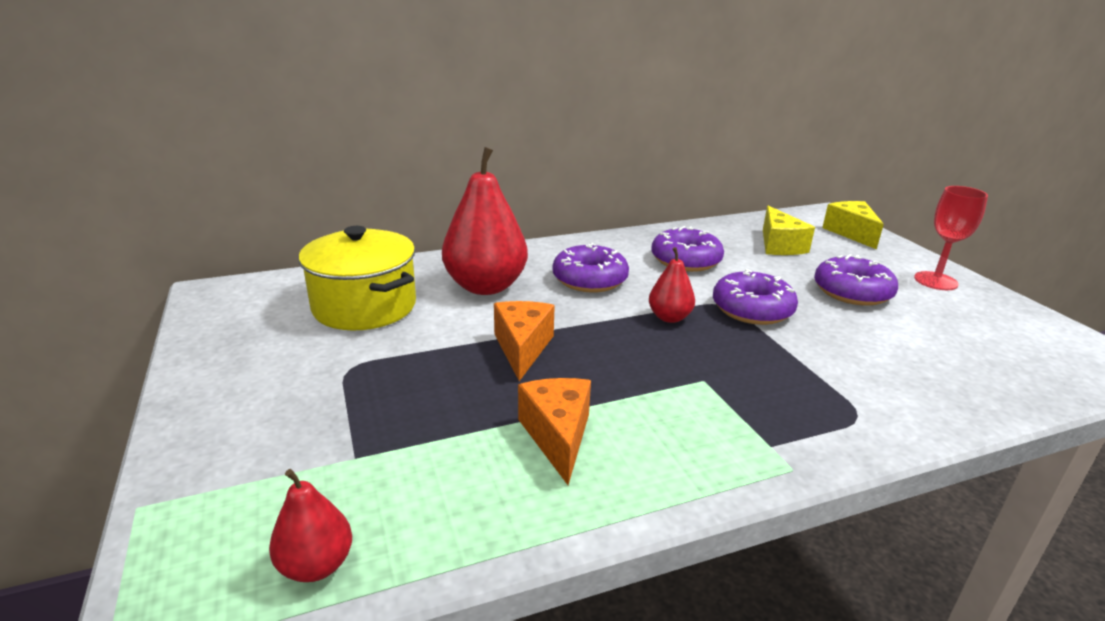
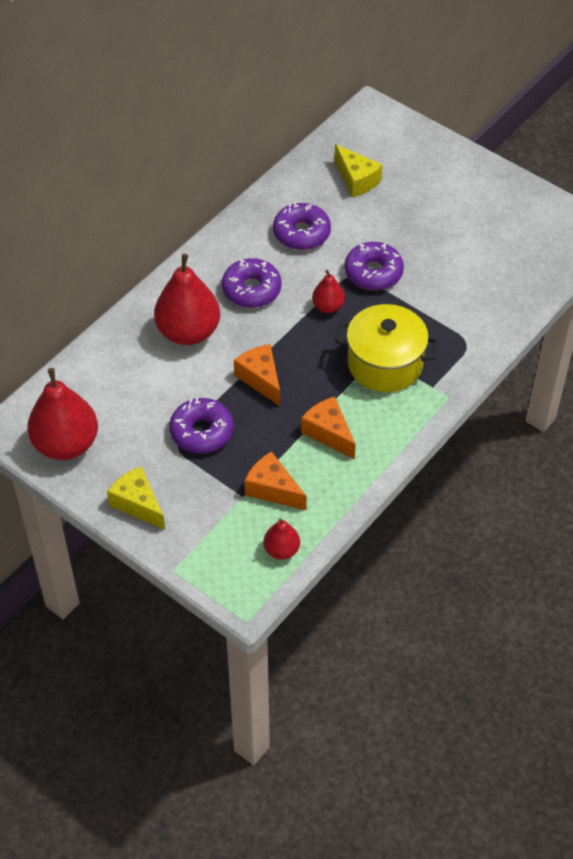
camera: 30 degrees left, 25 degrees up
(241, 321) = (66, 444): none -> red pear
(364, 306) = (129, 391): yellow pot -> yellow pot (385, 364)
(405, 469) = (273, 489): none -> orange cheese
(851, 233) = (400, 135): yellow cheese -> yellow cheese (138, 504)
(852, 292) = (427, 221): purple donut -> purple donut (202, 432)
(935, 281) = (475, 181): red goblet -> none

